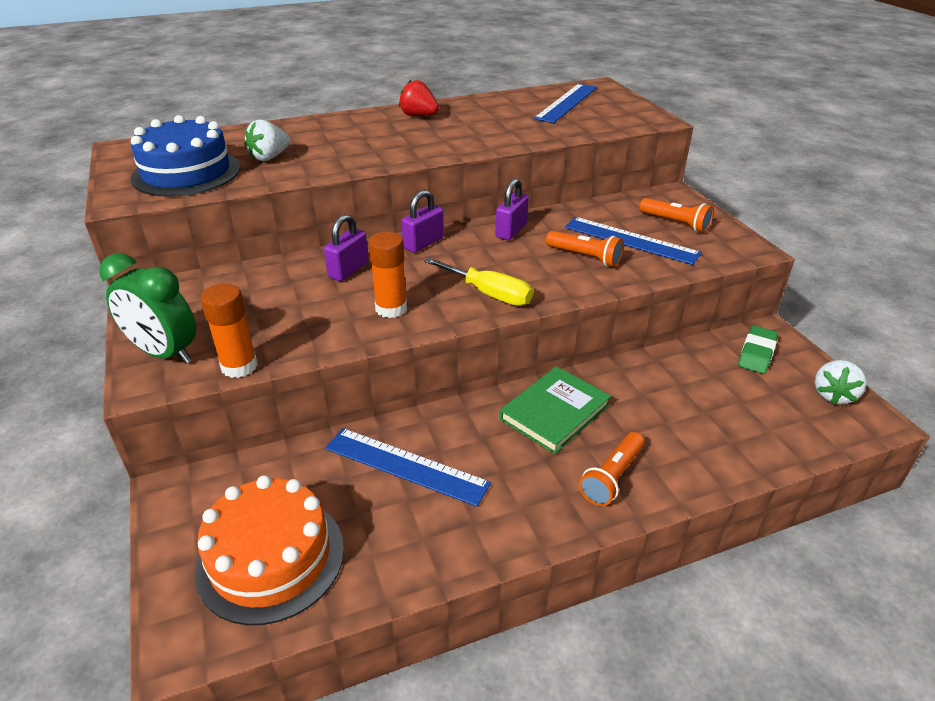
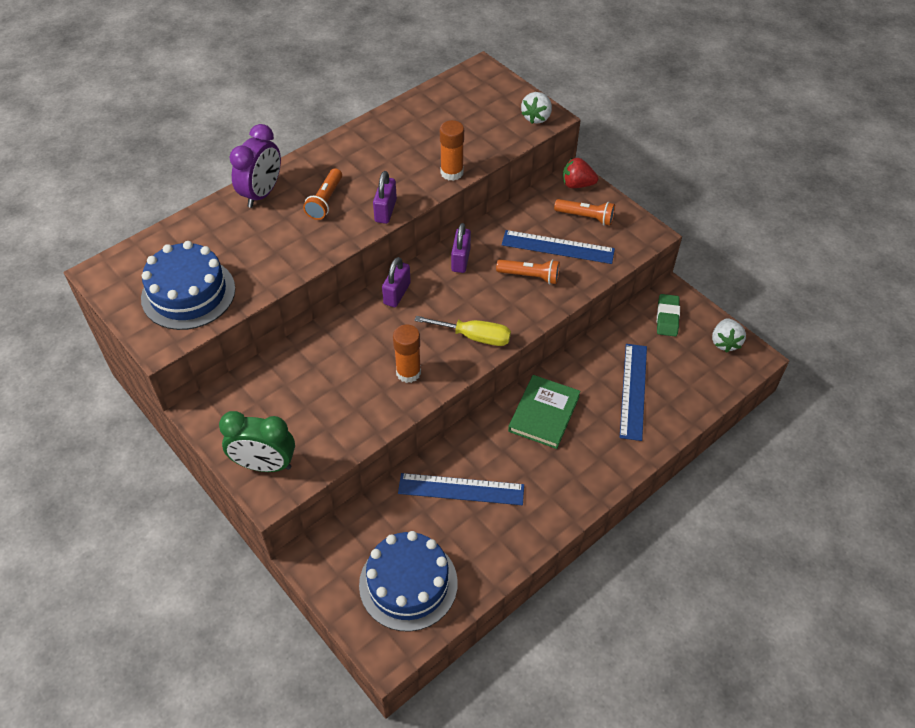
camera: 20 degrees left, 15 degrees up
(239, 366) = (329, 459): orange glue stick -> orange glue stick (452, 172)
(269, 157) = (246, 253): white strawberry -> white strawberry (536, 117)
(270, 558) = (408, 583): orange cake -> blue cake
(321, 125) = (262, 193): none -> purple clock
(348, 270) = (353, 340): purple padlock -> purple padlock (385, 211)
(418, 116) = (342, 158): red strawberry -> red strawberry (577, 184)
(566, 103) = (463, 107): blue ruler -> blue ruler (633, 391)
(612, 477) = (600, 455): orange flashlight -> orange flashlight (325, 201)

